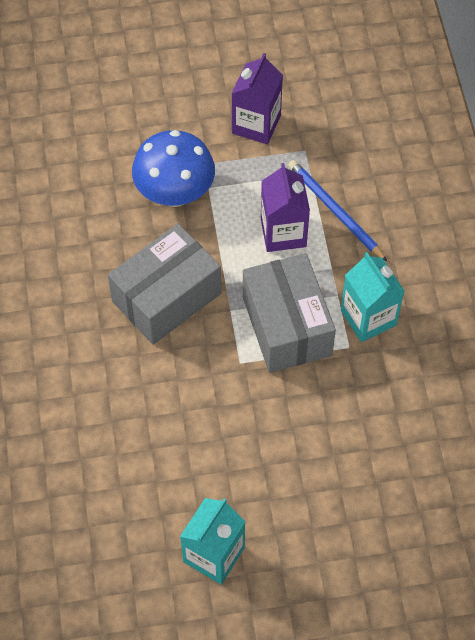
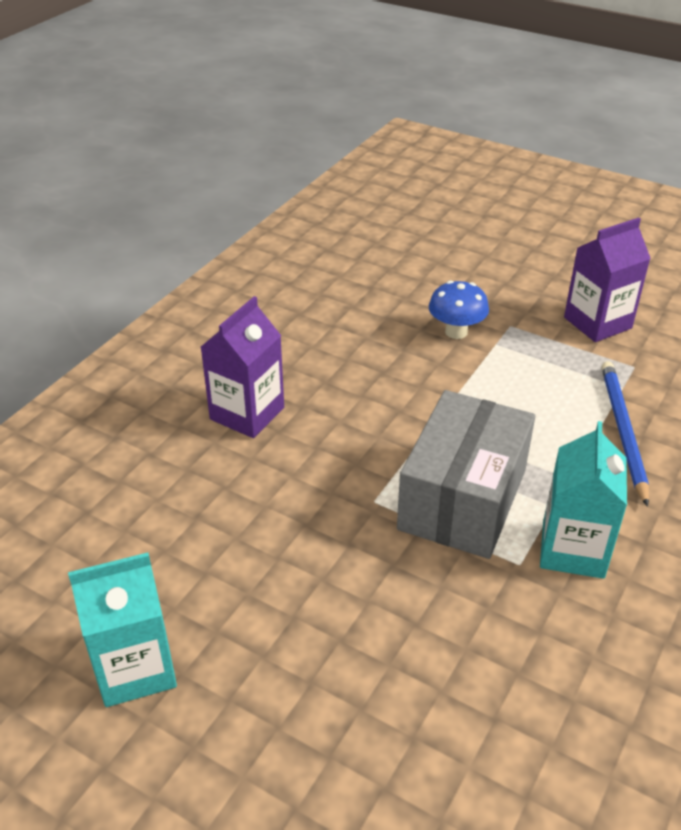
camera: 40 degrees right, 20 degrees down
(166, 297) = (358, 403): grey box -> none
(175, 193) = (456, 332): blue mushroom -> blue mushroom, size x0.59
(283, 232) = (542, 418): purple carton -> purple carton (247, 413)

